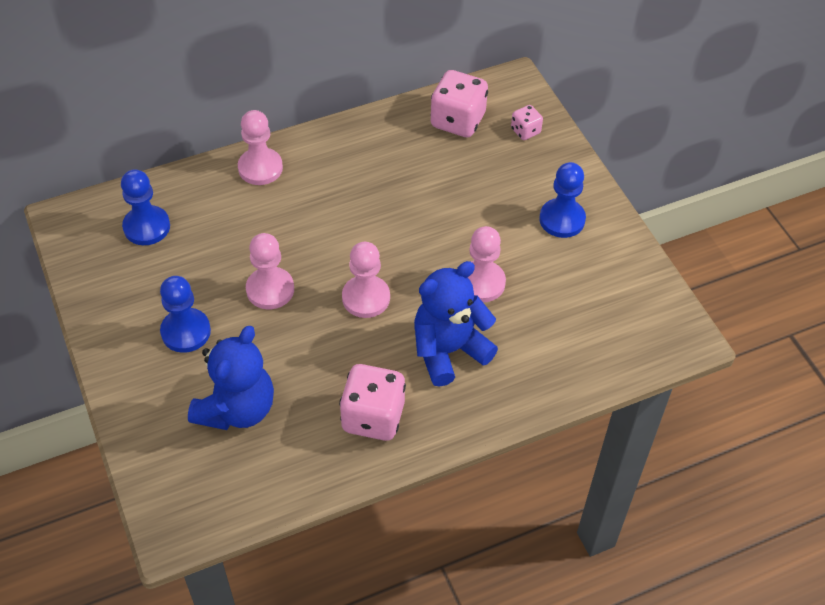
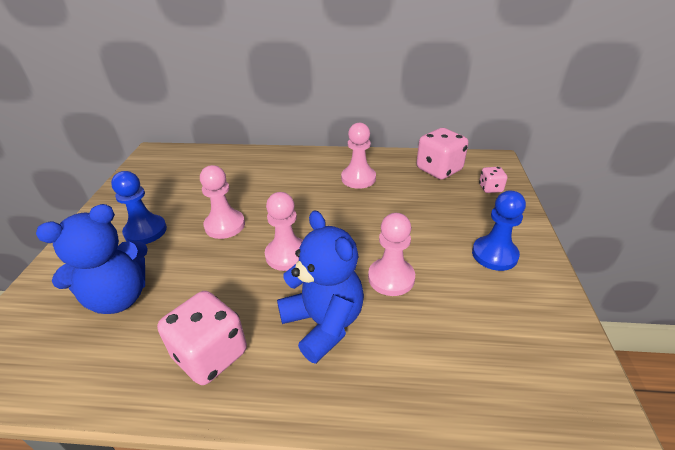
camera: 30 degrees right, 15 degrees down
(146, 227) = (189, 168): blue pawn -> none
(260, 168) = (284, 159): pink pawn -> pink pawn (358, 178)
(449, 350) = (323, 323): blue teddy bear -> blue teddy bear turned 60 degrees clockwise

